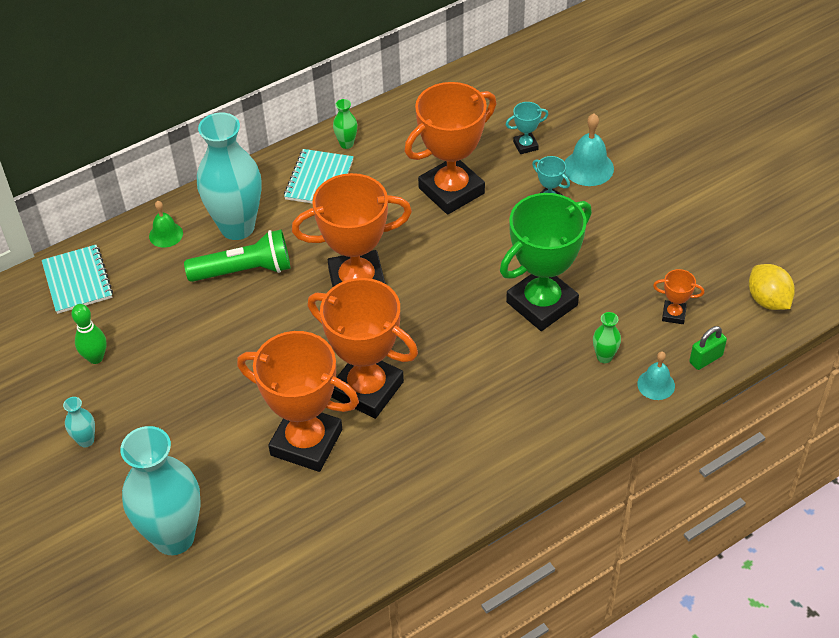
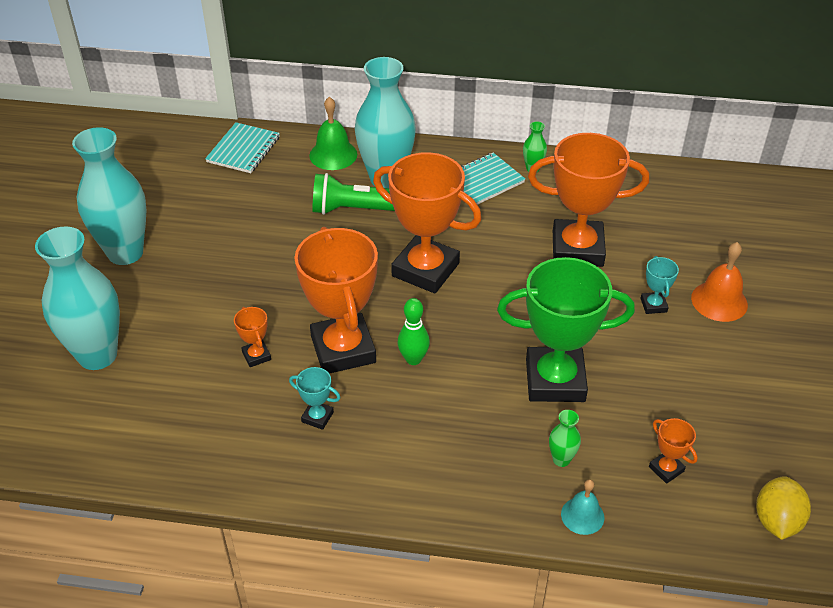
camera: 40 degrees right, 5 degrees down
(86, 440) = (125, 253): turquoise vase -> turquoise vase, size x2.44
(95, 358) = (195, 204): green bowling pin -> green bowling pin (413, 359)
(166, 234) = (333, 155): green bell -> green bell, size x1.54
(244, 270) = (357, 210): green flashlight -> green flashlight turned 150 degrees clockwise
(306, 442) = (256, 356): orange trophy -> orange trophy, size x0.42
(525, 145) = (680, 252): turquoise trophy -> turquoise trophy (317, 417)
(588, 168) = (719, 301): turquoise bell -> orange bell
(705, 359) = (655, 528): green padlock -> none

